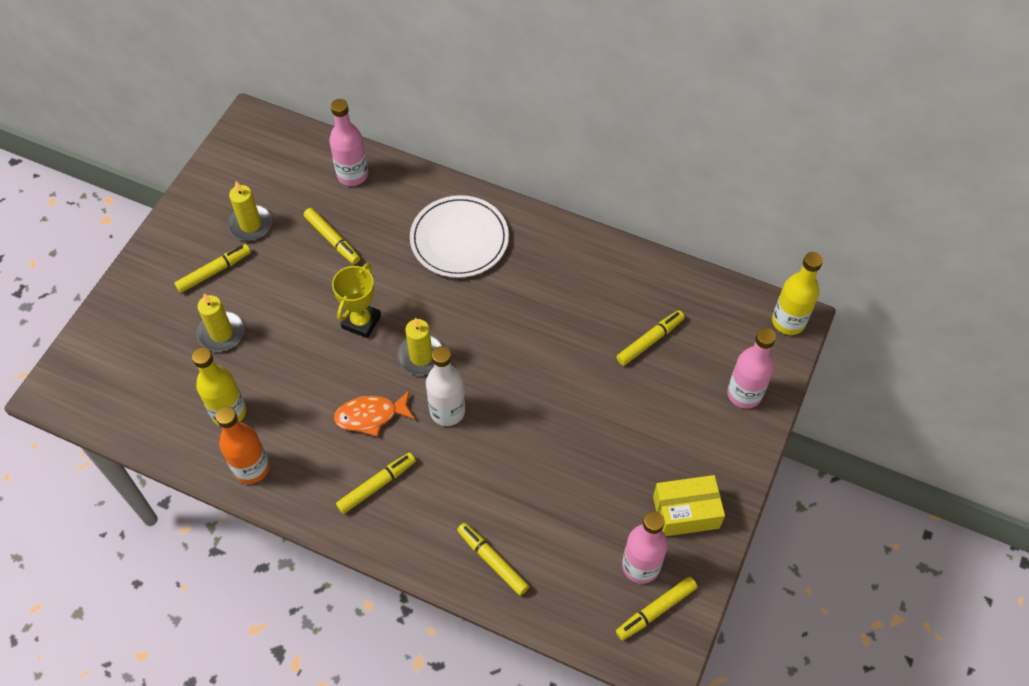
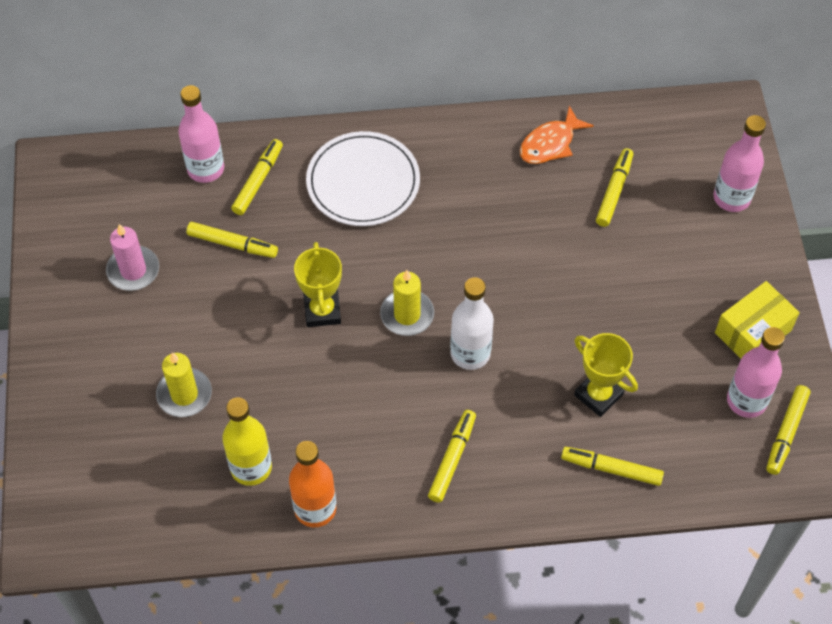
camera: 30 degrees left, 0 degrees up
(214, 271) = (129, 337): yellow marker -> yellow marker (258, 181)
(250, 224) = (133, 270): yellow candle -> pink candle
(371, 416) = (398, 396): orange fish -> orange fish (550, 144)
(523, 496) = (598, 395): none -> yellow trophy
(788, 321) = (726, 112): yellow bottle -> none

